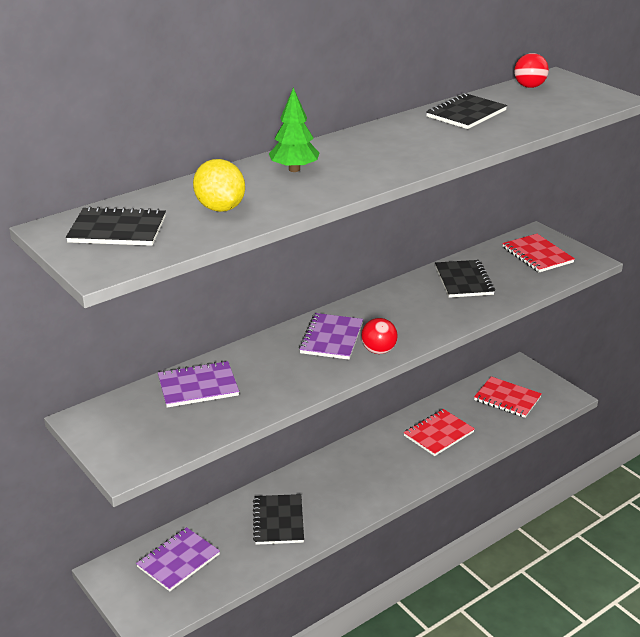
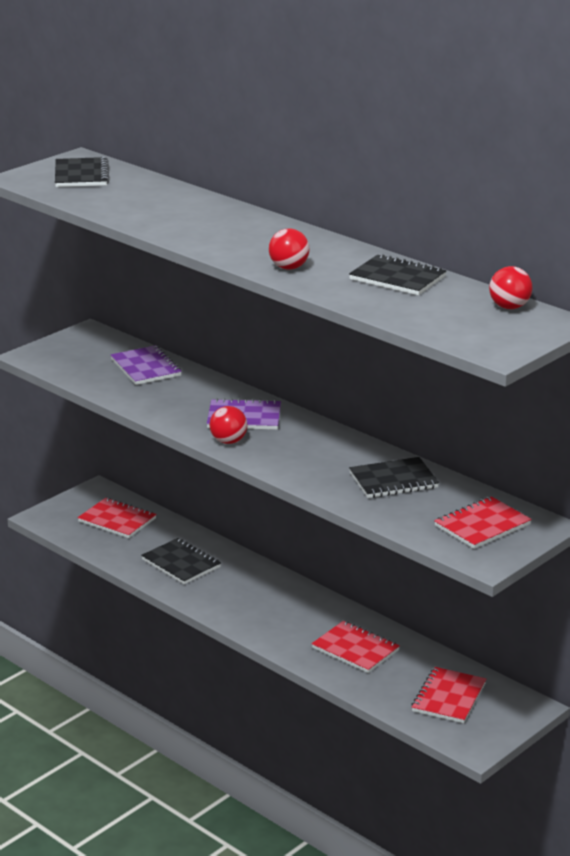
camera: 80 degrees right, 5 degrees down
(178, 560) = (117, 520): purple notebook -> red notebook
(220, 208) = (128, 200): yellow lemon -> none
(278, 521) = (181, 563): black notebook -> black notebook turned 60 degrees clockwise
(294, 169) = (216, 218): green tree -> none
(435, 149) = (289, 268): none -> red ball

